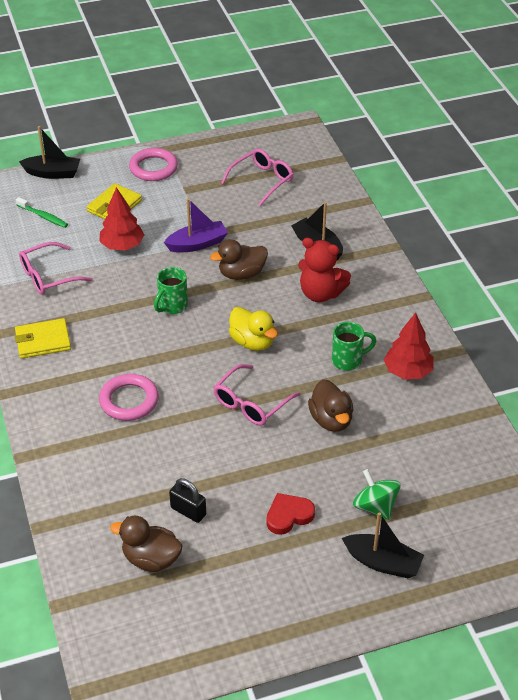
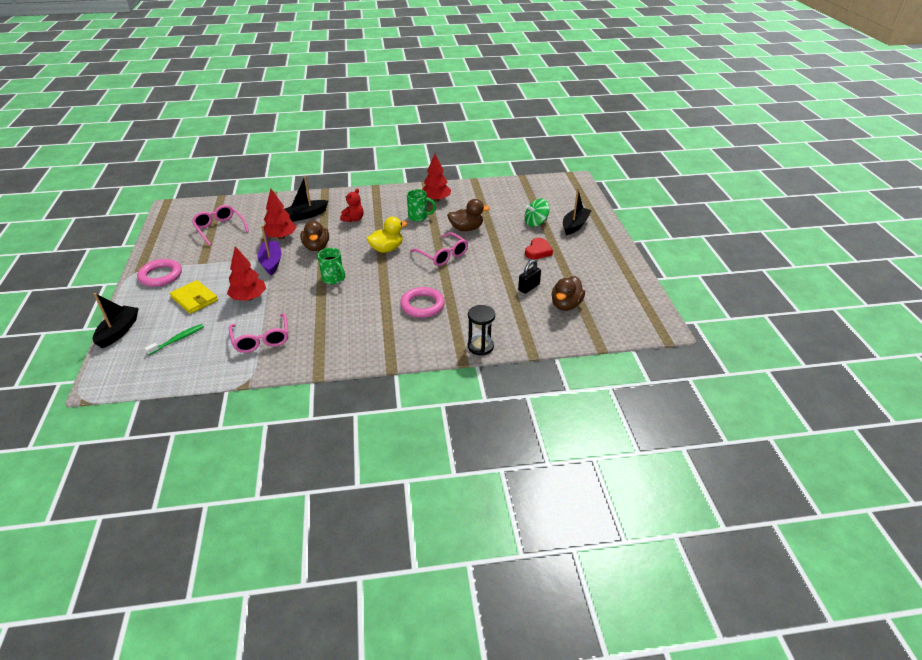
camera: 80 degrees left, 5 degrees down
(43, 341) = (340, 345): yellow wallet -> none
(50, 470) = (480, 346): none -> black hourglass
(257, 237) = (281, 237): none -> red tree
(288, 516) = (538, 251): red heart -> red heart turned 135 degrees counterclockwise
(320, 293) = (354, 219): red teddy bear -> red teddy bear, size x0.65
(348, 360) = (419, 217): green mug -> green mug turned 105 degrees clockwise

